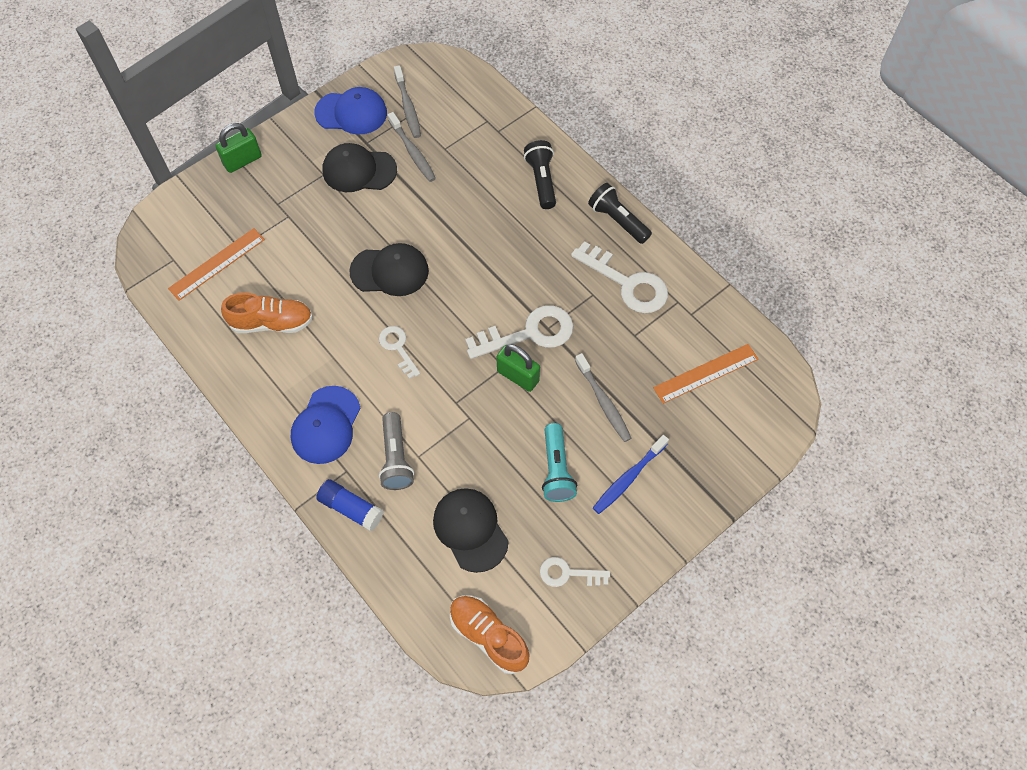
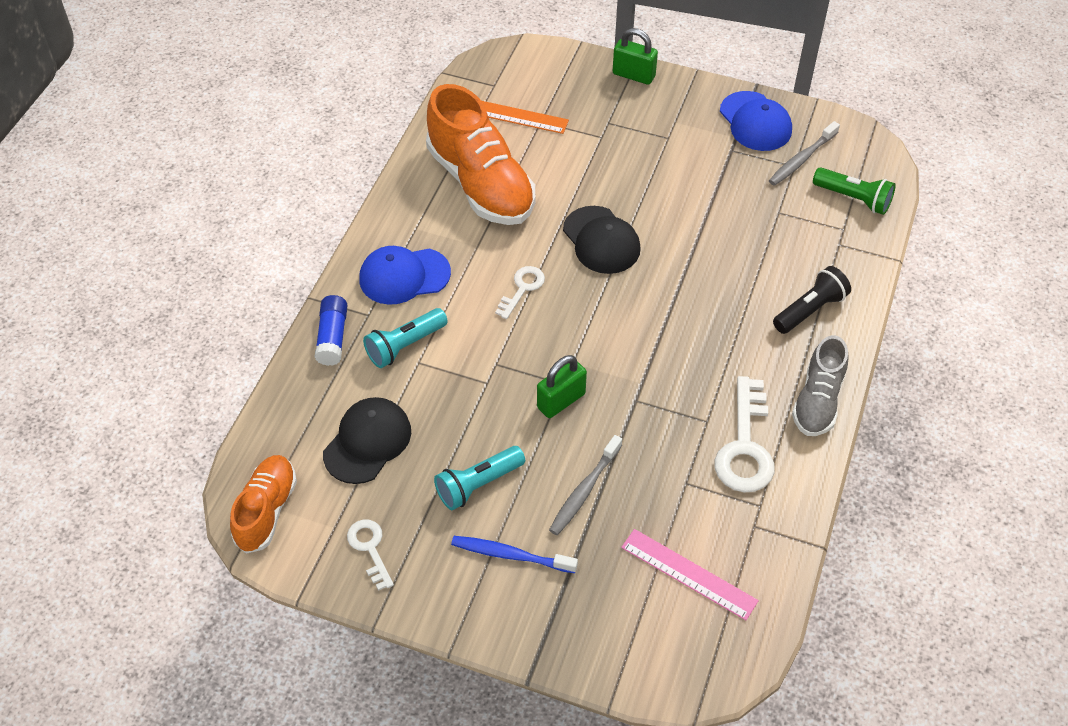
camera: 60 degrees right, 10 degrees down
(272, 322) = (481, 183): orange shoe -> orange shoe, size x1.72
(359, 170) = (695, 160): black cap -> none
(396, 458) = (405, 345): grey flashlight -> turquoise flashlight
(412, 152) = (752, 189): grey toothbrush -> none
(465, 99) = (853, 198): none -> green flashlight
(518, 376) = (561, 401): green padlock -> green padlock turned 45 degrees clockwise
(529, 333) = (617, 386): white key -> none
(618, 220) = (817, 401): black flashlight -> grey shoe
(706, 373) = (688, 574): orange ruler -> pink ruler

